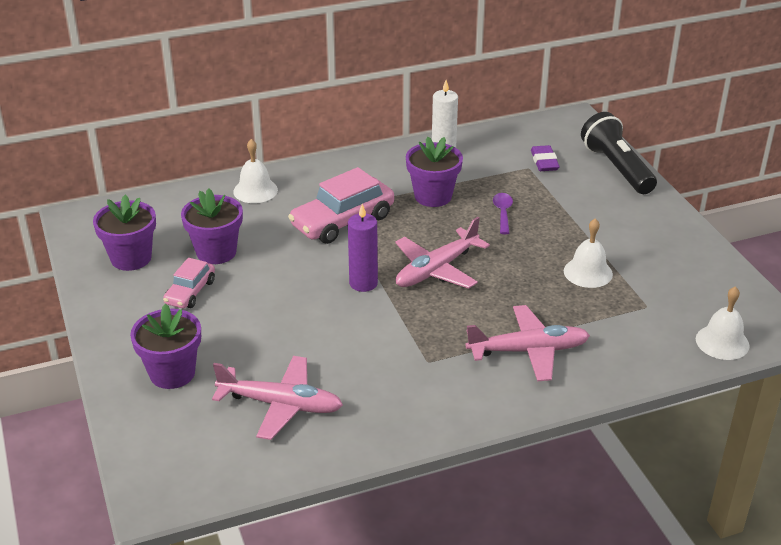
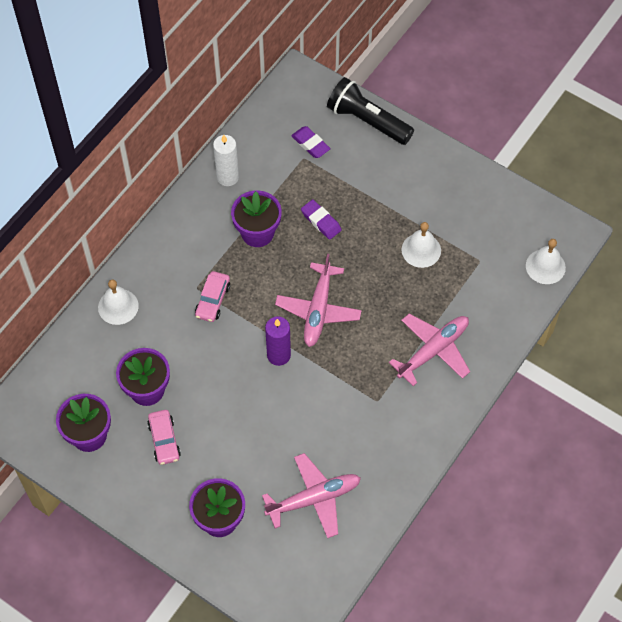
camera: 35 degrees left, 25 degrees up
(343, 221) = (213, 300): pink car -> pink car, size x0.57
(503, 213) = (321, 221): purple spoon -> purple eraser

